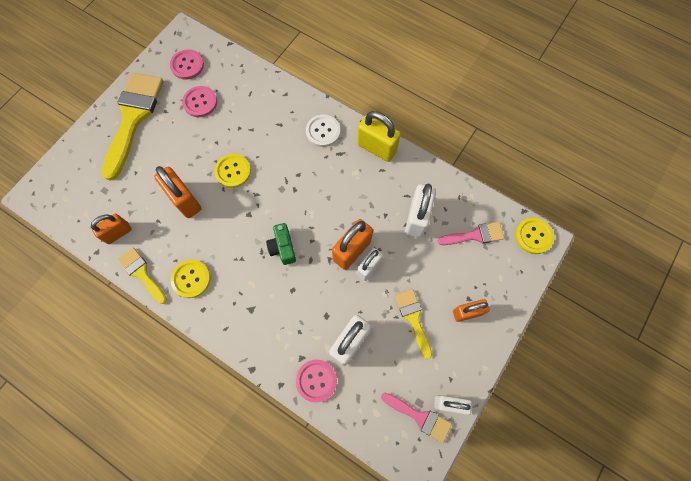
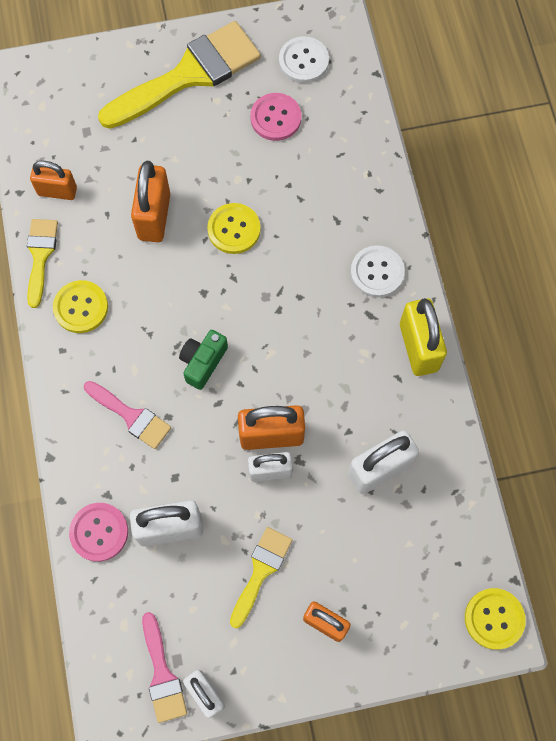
camera: 45 degrees right, 0 degrees up
(187, 65) = (303, 61): pink button -> white button
(475, 235) = (426, 551): pink brush -> pink brush (131, 416)

